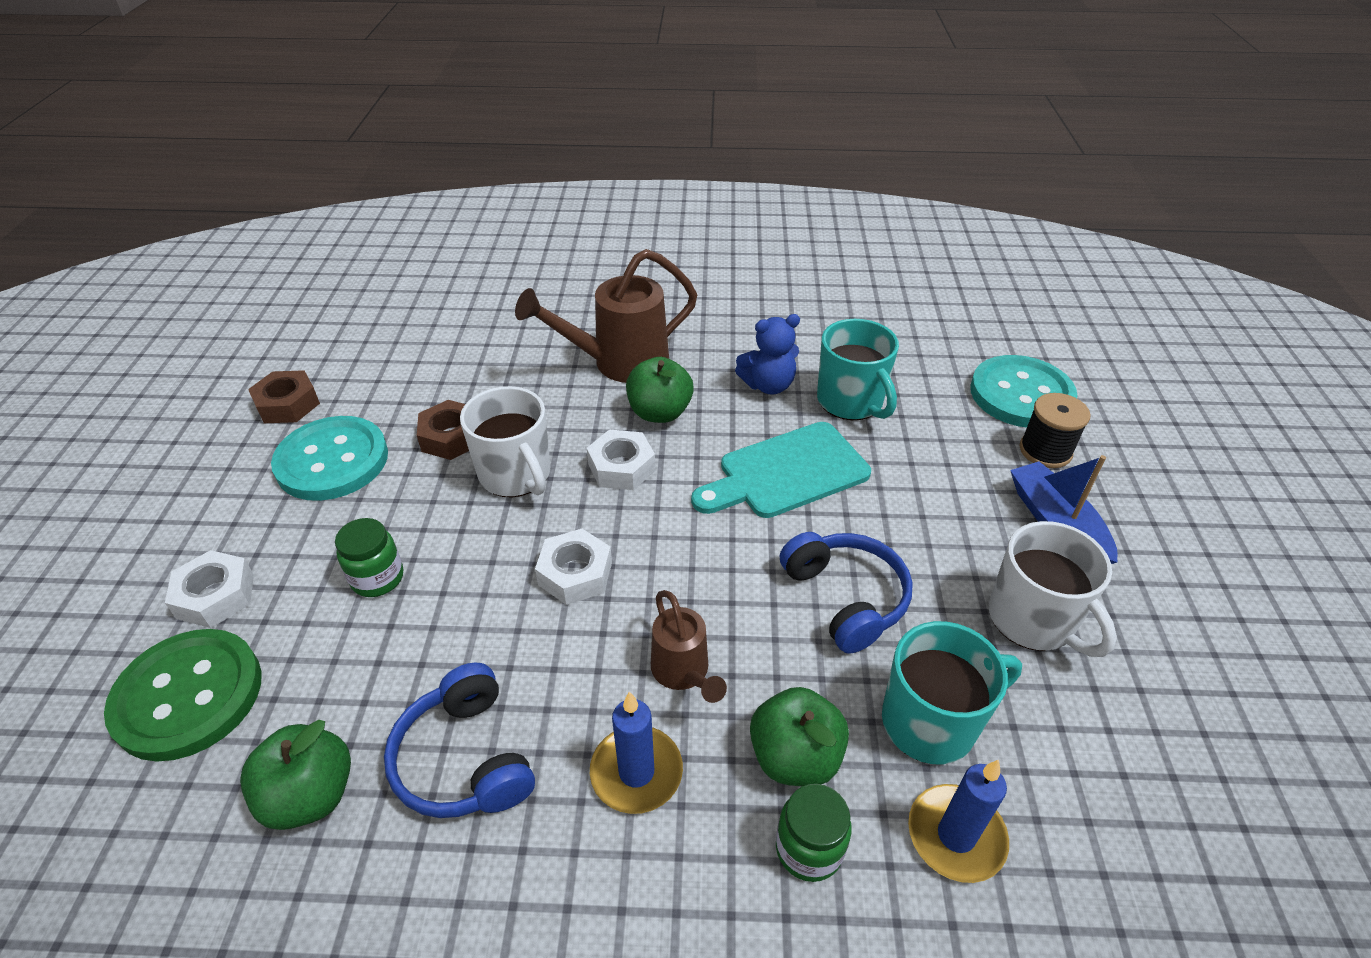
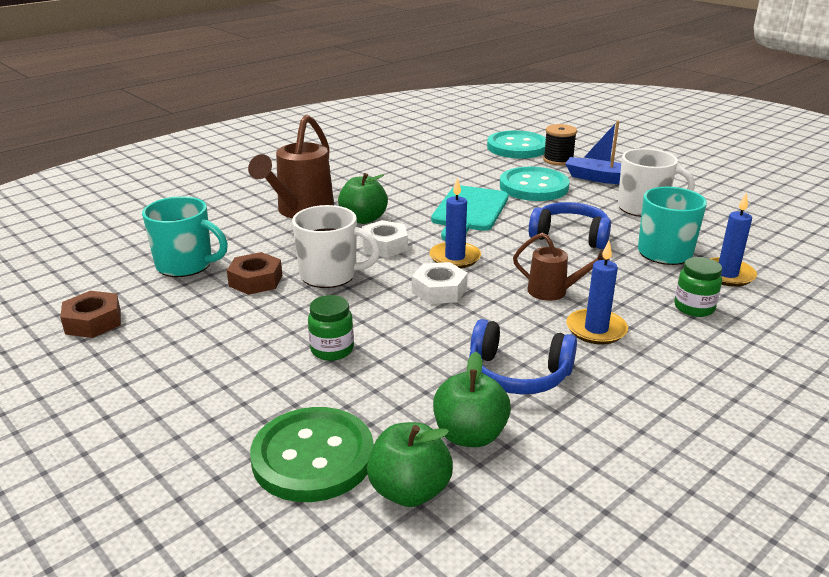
camera: 45 degrees left, 15 degrees down
(216, 596) = (236, 415): white nut -> none
(332, 461) = (191, 326): turquoise button -> turquoise button (533, 187)
(662, 536) = (455, 258): none -> blue candle
(768, 385) = (400, 187): blue teddy bear -> none
(795, 757) = (641, 288): green apple -> green apple (409, 491)
(851, 402) = (451, 177): turquoise mug -> turquoise mug (186, 265)

